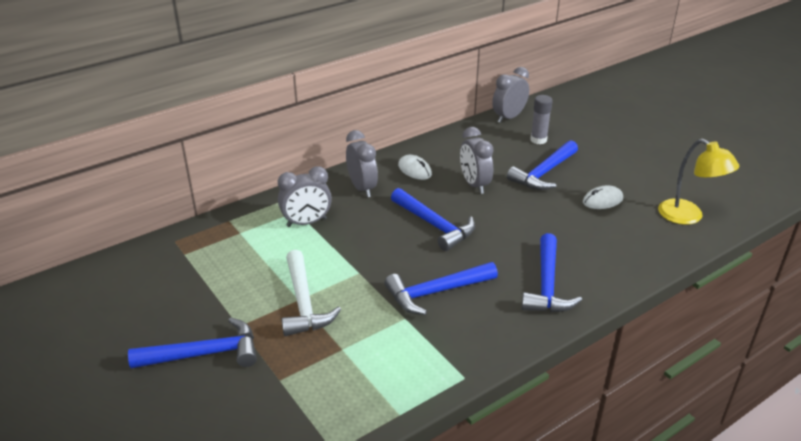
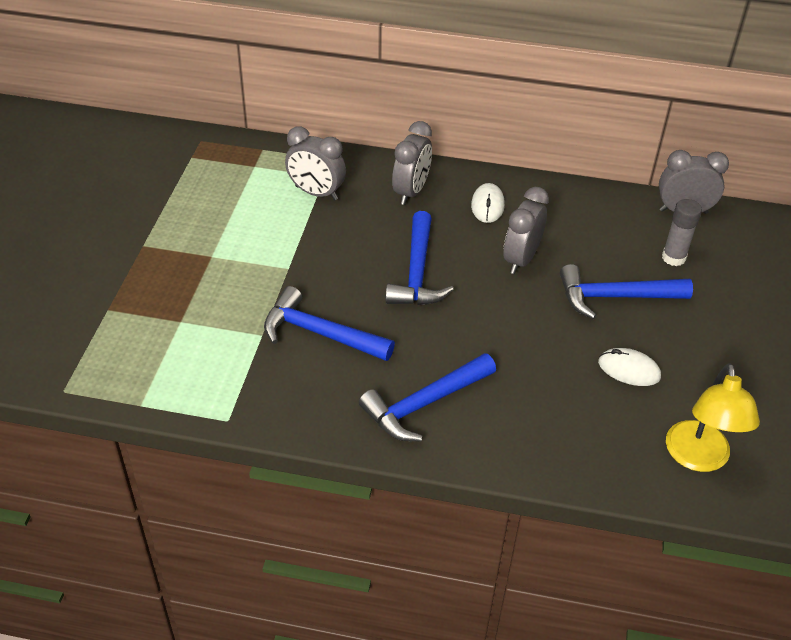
camera: 45 degrees right, 10 degrees up
(204, 354) = (93, 249): blue hammer -> none
(304, 303) = (210, 262): white hammer -> none

